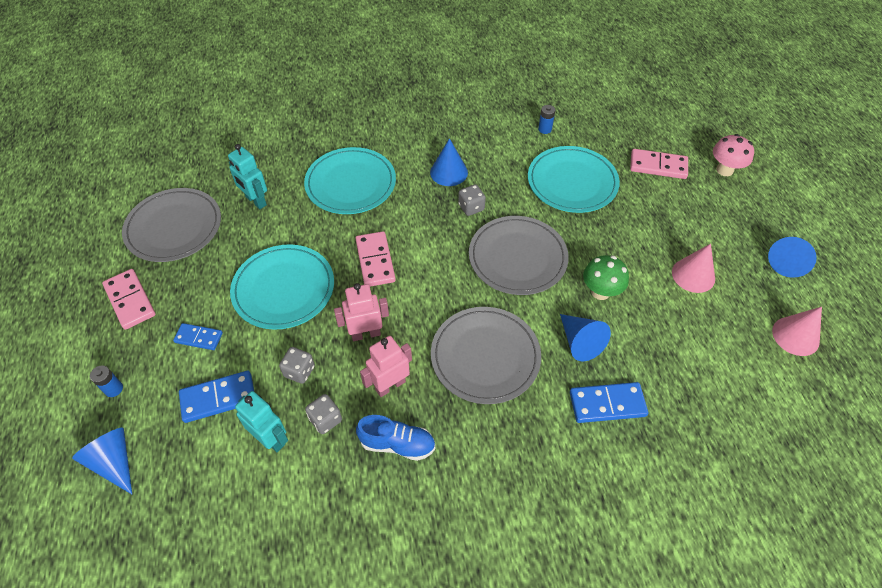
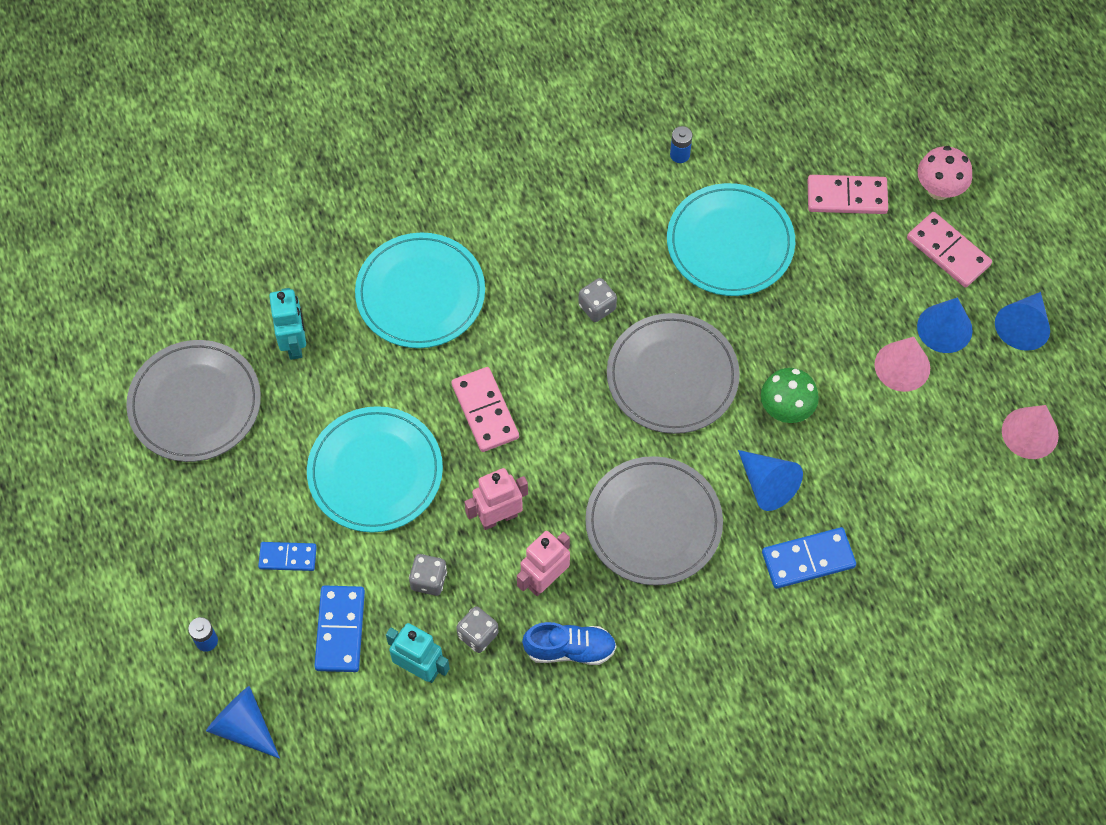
camera: 10 degrees left, 10 degrees up
(130, 300) = (178, 521): pink domino -> pink domino (948, 252)
(218, 398) = (340, 630): blue domino -> blue domino turned 60 degrees counterclockwise
(255, 201) = (294, 343): turquoise robot -> turquoise robot turned 135 degrees counterclockwise
(449, 172) = (555, 252): blue cone -> blue cone (944, 328)

